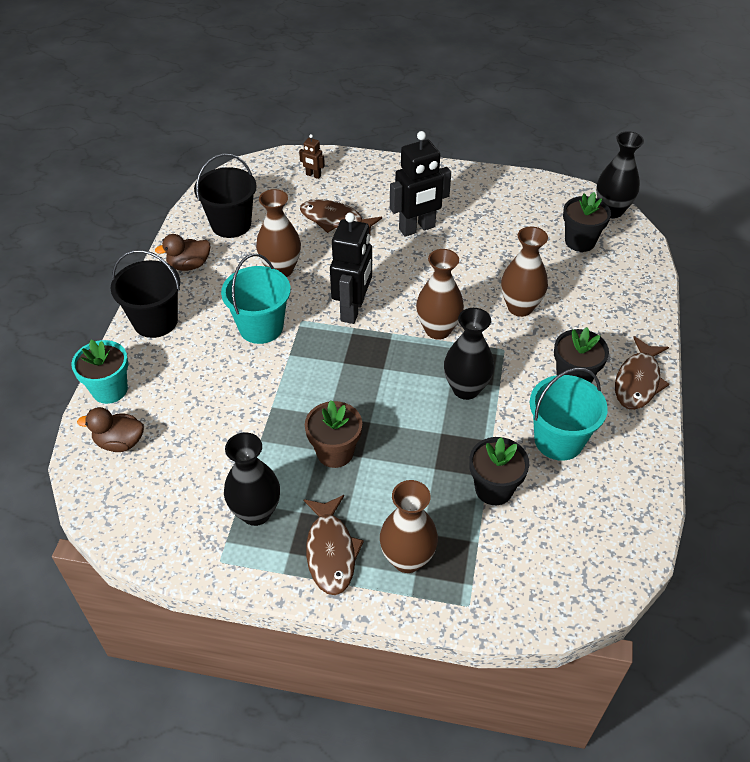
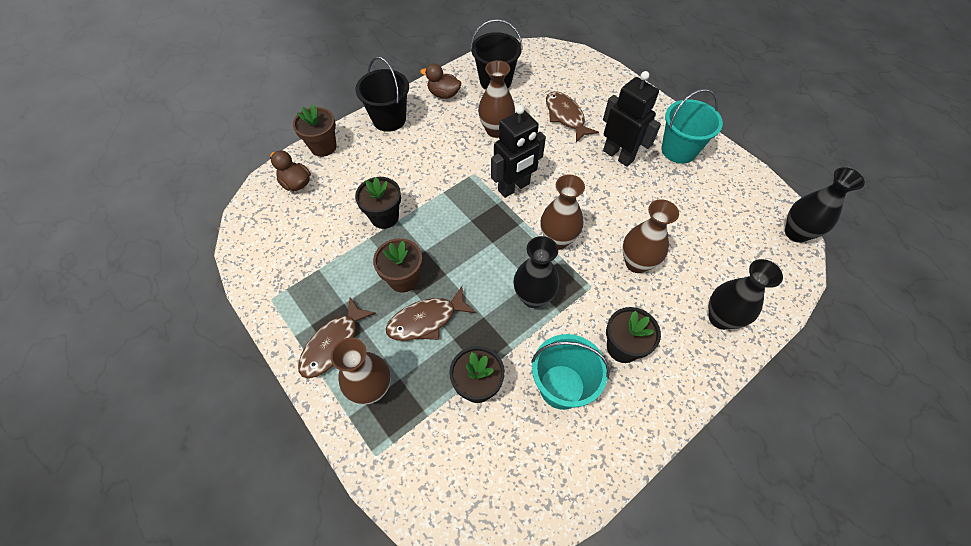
camera: 40 degrees right, 10 degrees up
(110, 390) = (323, 147): turquoise flower pot -> brown flower pot
(256, 512) = (320, 283): black vase -> black vase (721, 318)
(261, 327) = (444, 162): turquoise bucket -> turquoise bucket (678, 150)
(313, 175) = (582, 76): brown robot -> none
(417, 228) = (618, 155): black robot -> black robot turned 150 degrees counterclockwise
(580, 241) = (741, 242): black flower pot -> black flower pot (384, 217)
(638, 381) = (674, 388): brown fish -> brown fish (426, 320)

